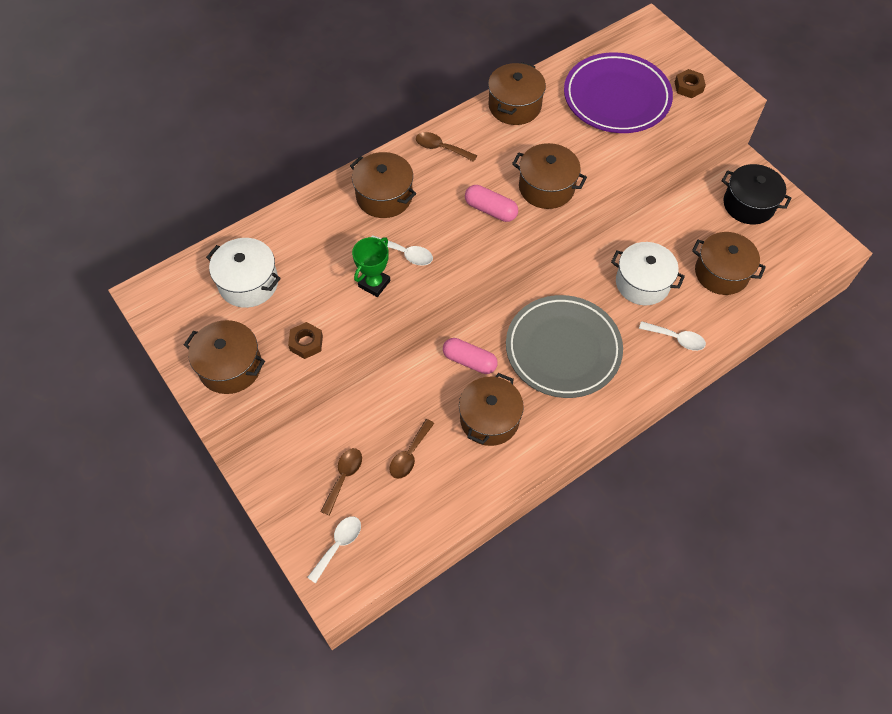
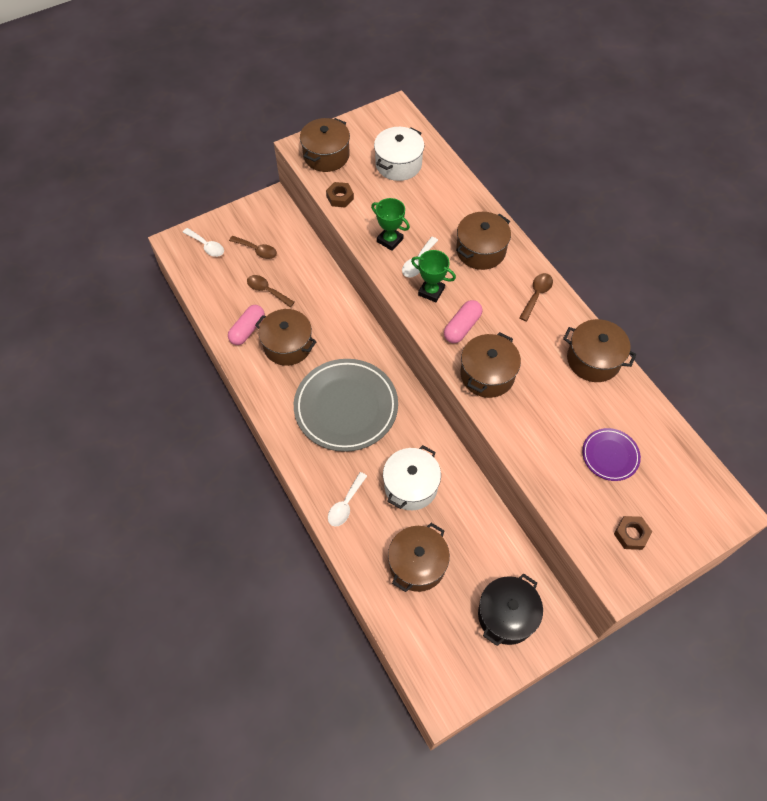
camera: 95 degrees right, 0 degrees up
(446, 239) = (431, 291): none -> green trophy
(469, 361) = (343, 336): pink capsule -> pink capsule (247, 330)
(616, 98) = (610, 456): purple plate -> purple plate, size x0.49

